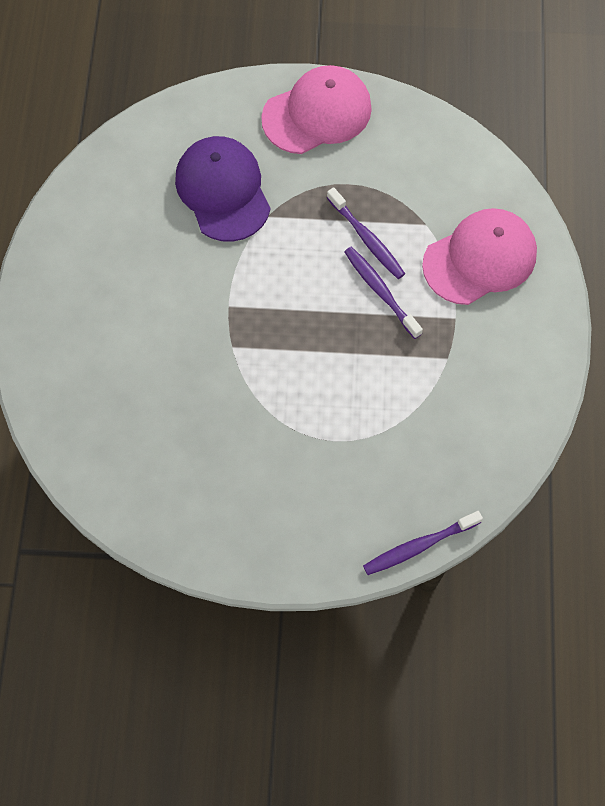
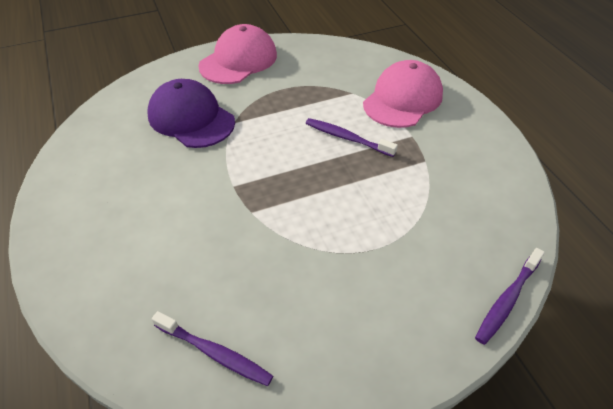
camera: 25 degrees left, 20 degrees down
(367, 239) = (316, 112): purple toothbrush -> purple toothbrush (215, 353)

